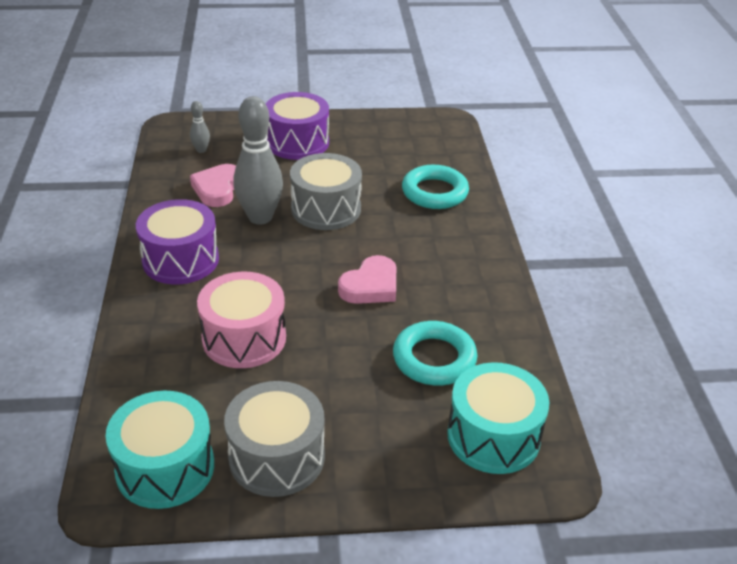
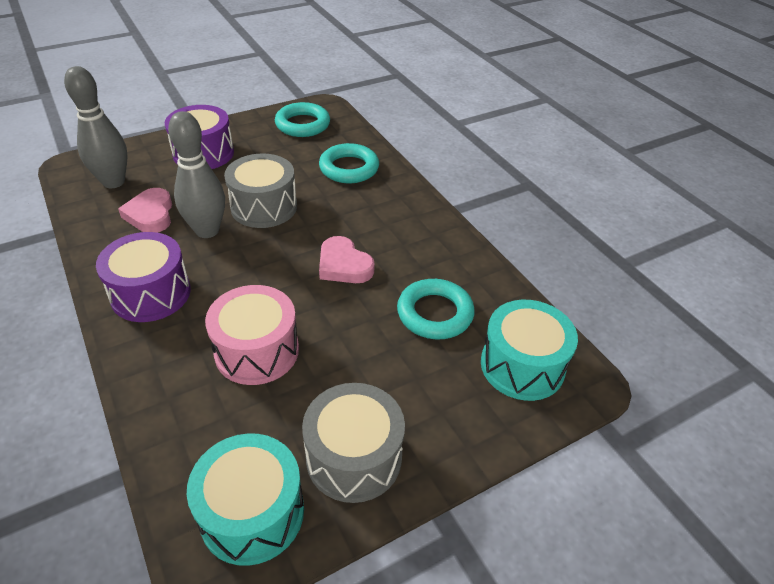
camera: 25 degrees left, 5 degrees up
(201, 150) = (113, 182): grey bowling pin -> grey bowling pin, size x2.21
(370, 286) = (344, 265): pink heart -> pink heart turned 120 degrees clockwise
(413, 136) = (302, 124): none -> turquoise ring

